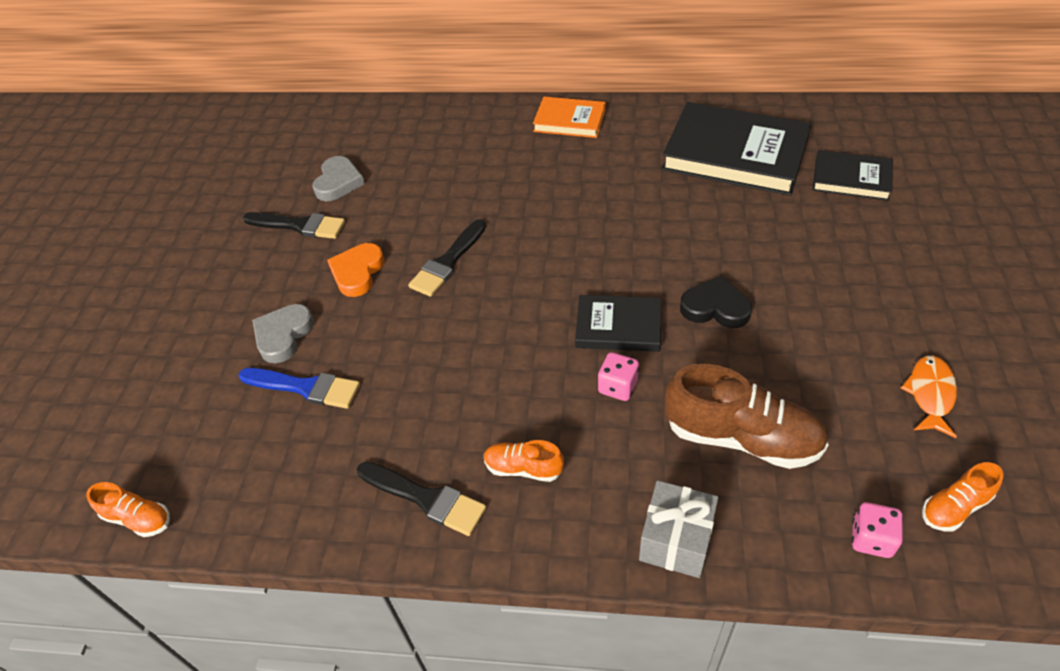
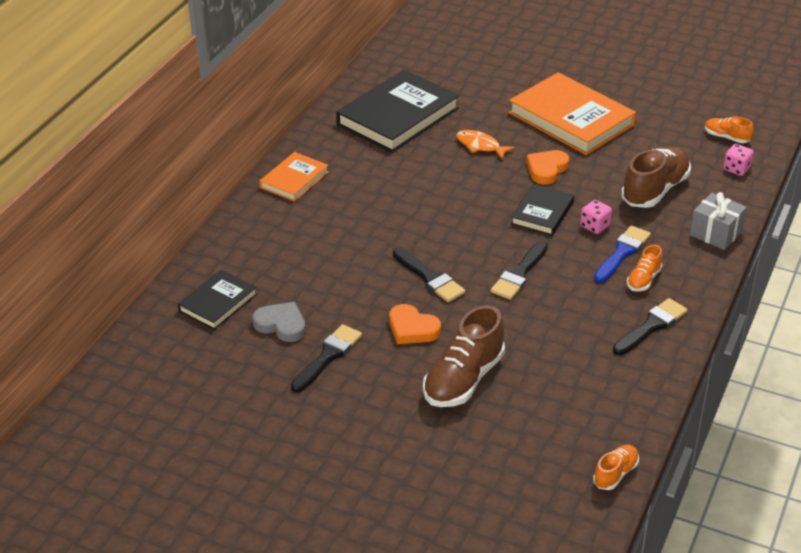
camera: 75 degrees left, 10 degrees down
(283, 335) = (463, 379): grey heart -> brown shoe
(305, 387) = (526, 372): blue brush -> blue brush (622, 253)
(484, 336) = (519, 274): none -> black brush
(715, 307) = (546, 169): black heart -> orange heart
(851, 179) = (458, 80): black book -> black book (218, 303)
(852, 303) = (571, 119): none -> orange book
(930, 394) = (652, 118): orange fish -> orange fish (480, 146)
(954, 507) = (726, 137): orange shoe -> orange shoe turned 135 degrees clockwise

